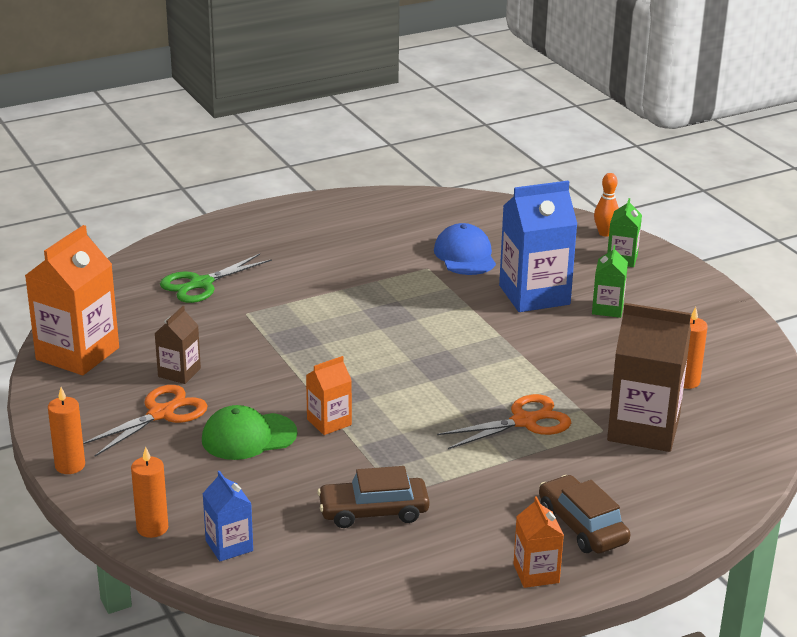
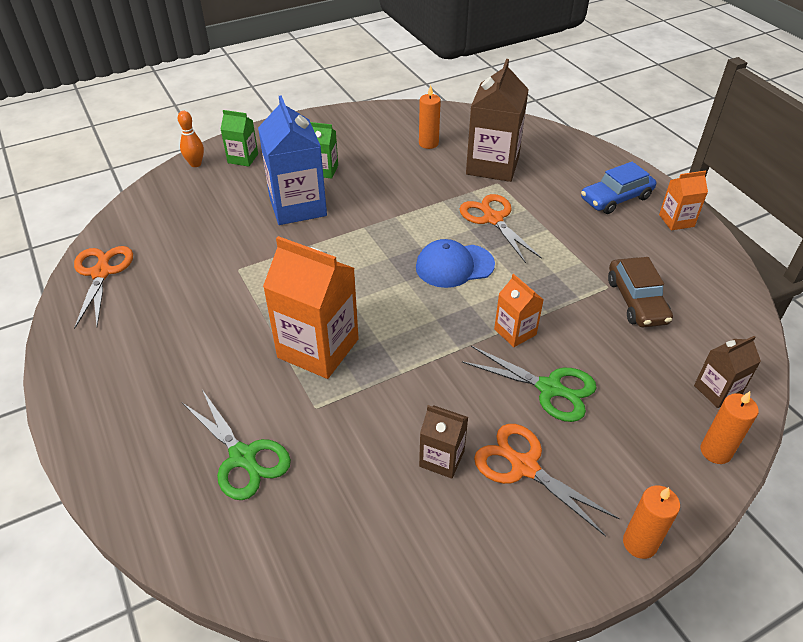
camera: 90 degrees left, 15 degrees up
(77, 354) = (406, 575): orange carton -> orange carton (318, 348)
(229, 546) = (717, 390): blue carton -> brown carton
(248, 437) = (550, 388): green cap -> green scissors
(422, 205) = (101, 272): none -> orange scissors
(465, 255) = (218, 244): blue cap -> blue cap (454, 266)
(582, 526) = (616, 198): brown car -> blue car

